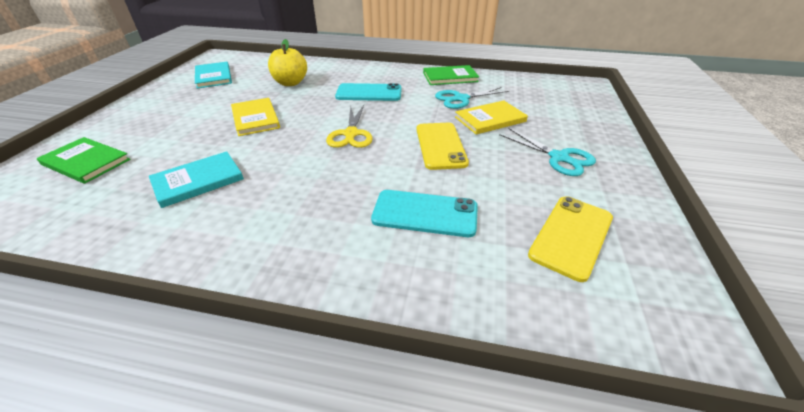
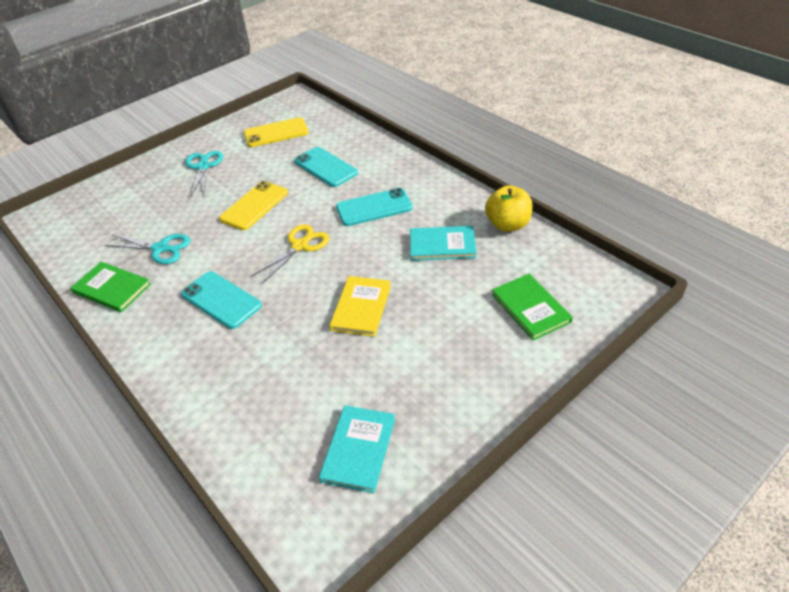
camera: 140 degrees left, 5 degrees up
(290, 83) = (276, 369): yellow apple -> yellow apple (507, 224)
(308, 189) = (374, 207): none -> turquoise phone
(490, 119) = (183, 214): yellow book -> none

